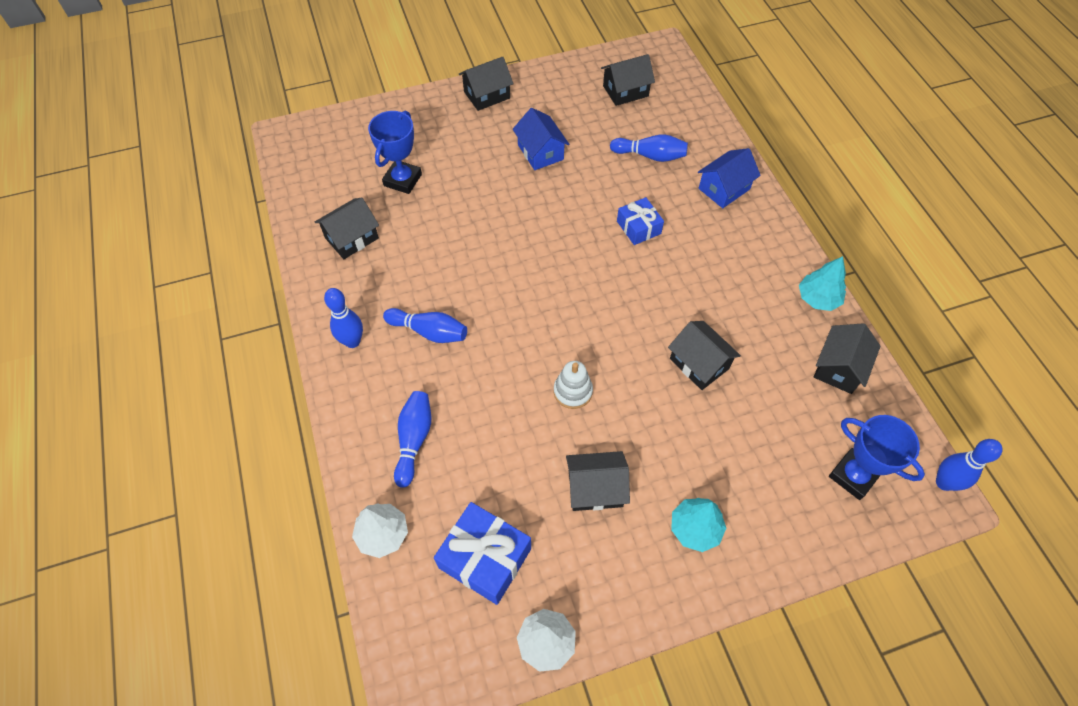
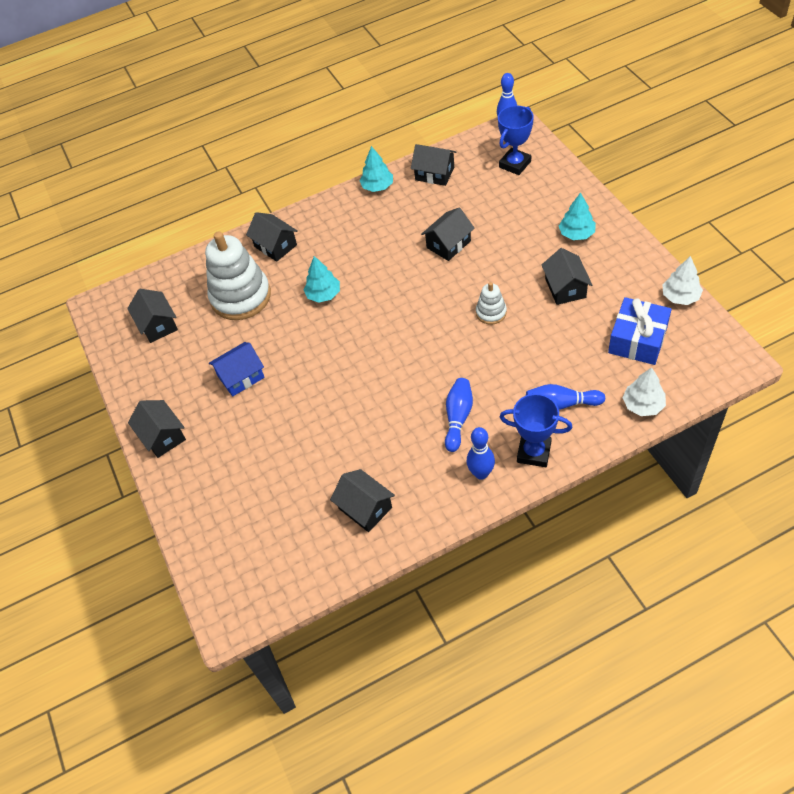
camera: 90 degrees left, 5 degrees down
(403, 180) = (286, 483): blue trophy -> blue trophy (534, 452)
(638, 227) = (323, 294): blue gift -> turquoise tree
(650, 156) = (241, 297): blue bowling pin -> white stacking toy
(724, 189) = (275, 246): blue house -> black house

